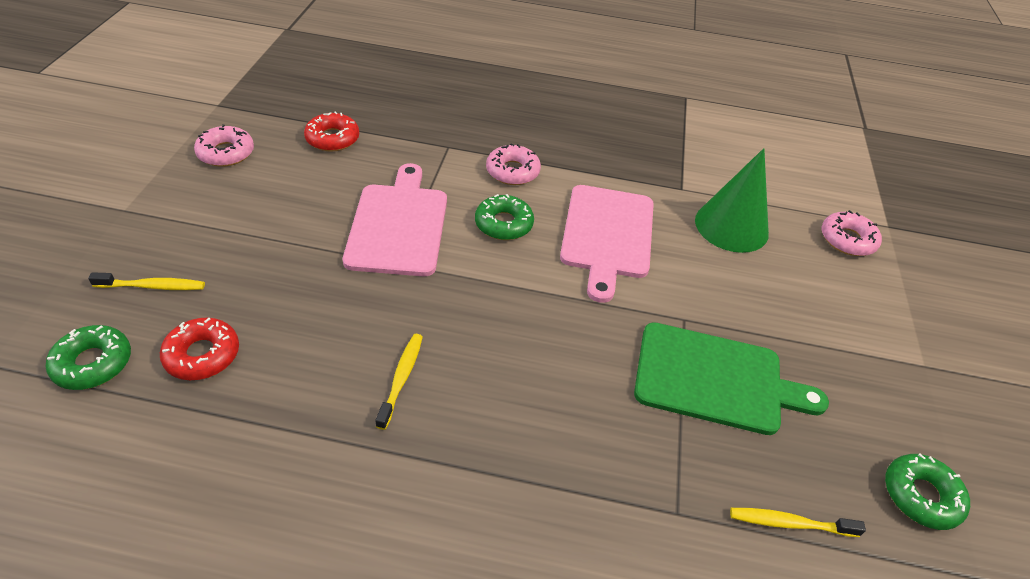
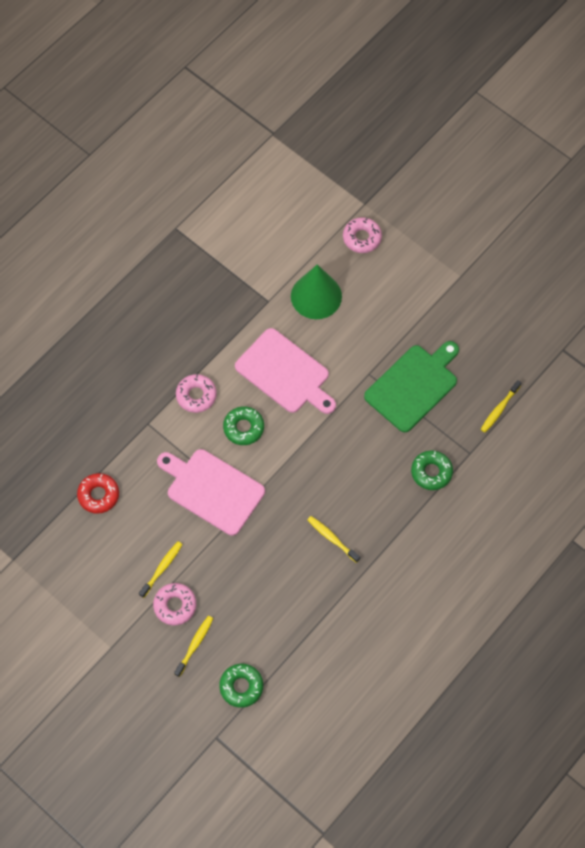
camera: 55 degrees left, 20 degrees up
(202, 355) = (264, 631): red donut -> none
(226, 153) = (79, 570): pink donut -> pink donut (175, 605)
(260, 217) = (162, 568): none -> yellow toothbrush
(921, 496) = (518, 342): green donut -> green donut (431, 472)

